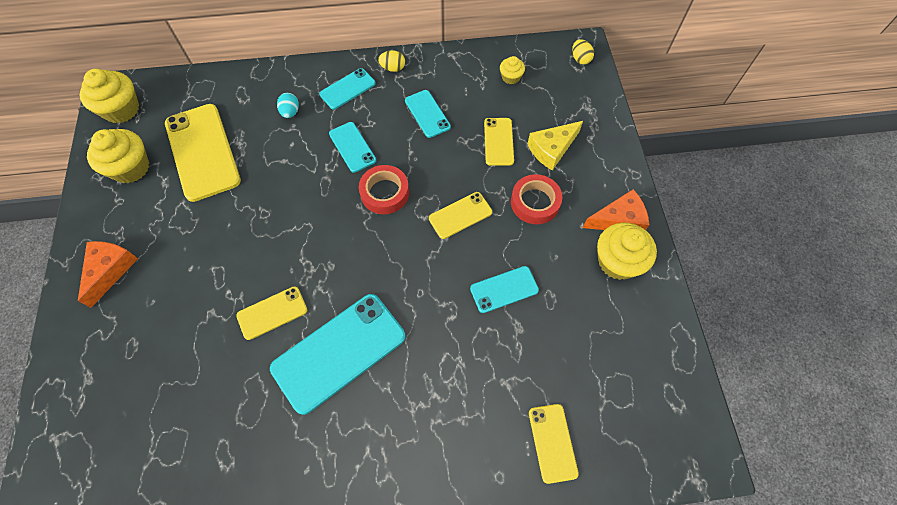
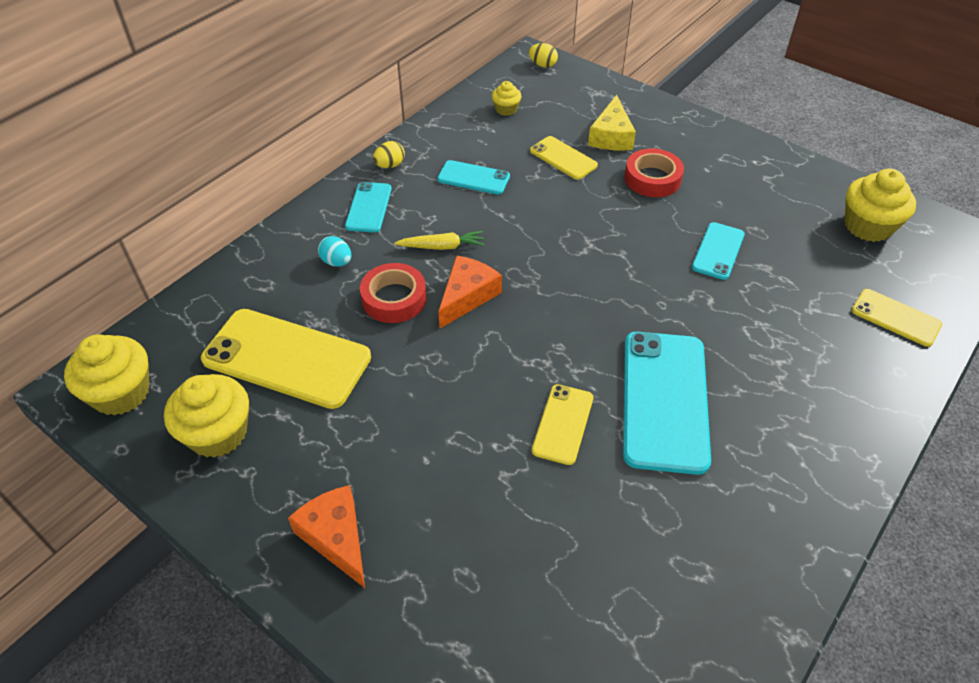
camera: 45 degrees left, 15 degrees down
(352, 147) = (442, 246): turquoise phone -> yellow carrot
(384, 193) = (524, 258): red tape -> red tape (394, 298)
(460, 215) = (610, 228): yellow phone -> none
(618, 219) = (725, 148): orange cheese -> orange cheese (467, 296)
(618, 261) = (763, 173): yellow cupcake -> yellow cupcake (868, 226)

